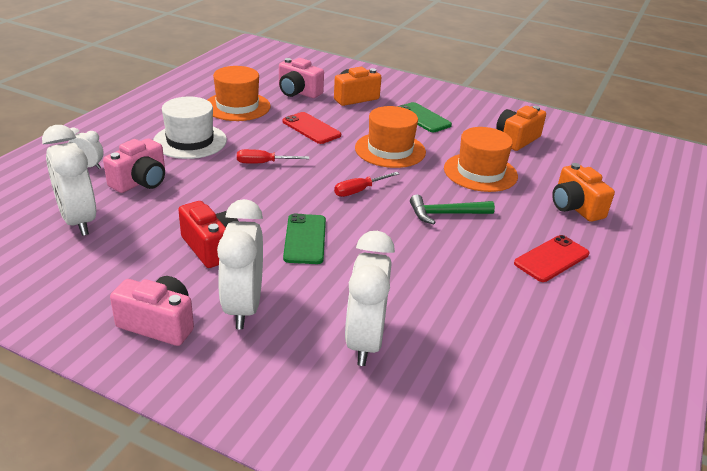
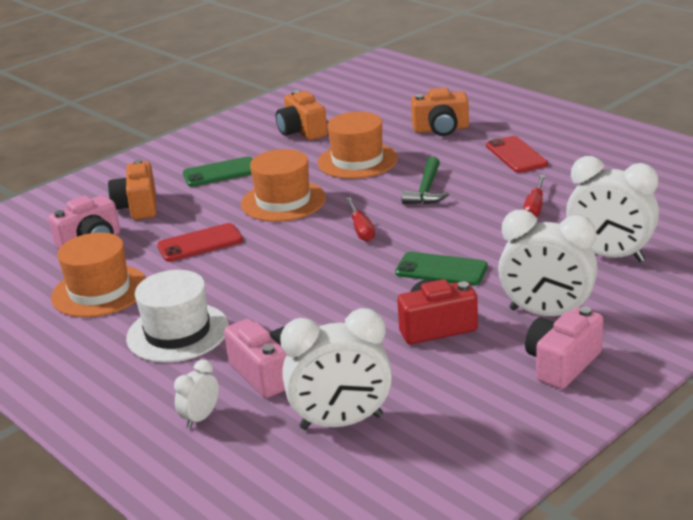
camera: 65 degrees left, 5 degrees down
(263, 163) = (268, 282): red screwdriver -> red screwdriver (535, 207)

